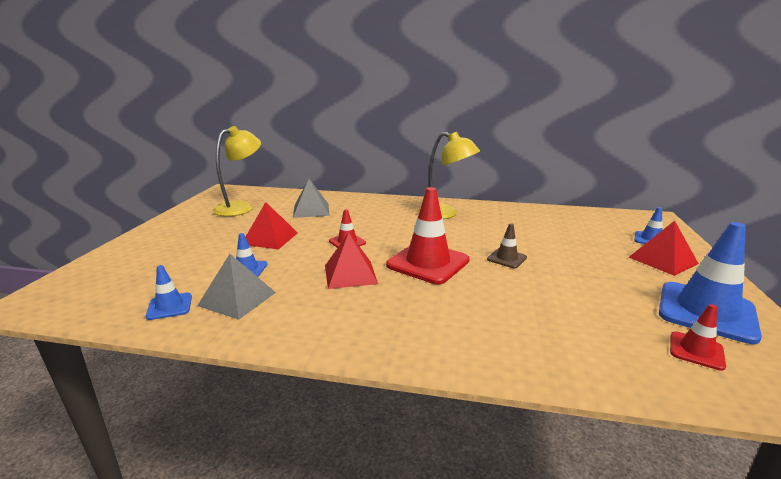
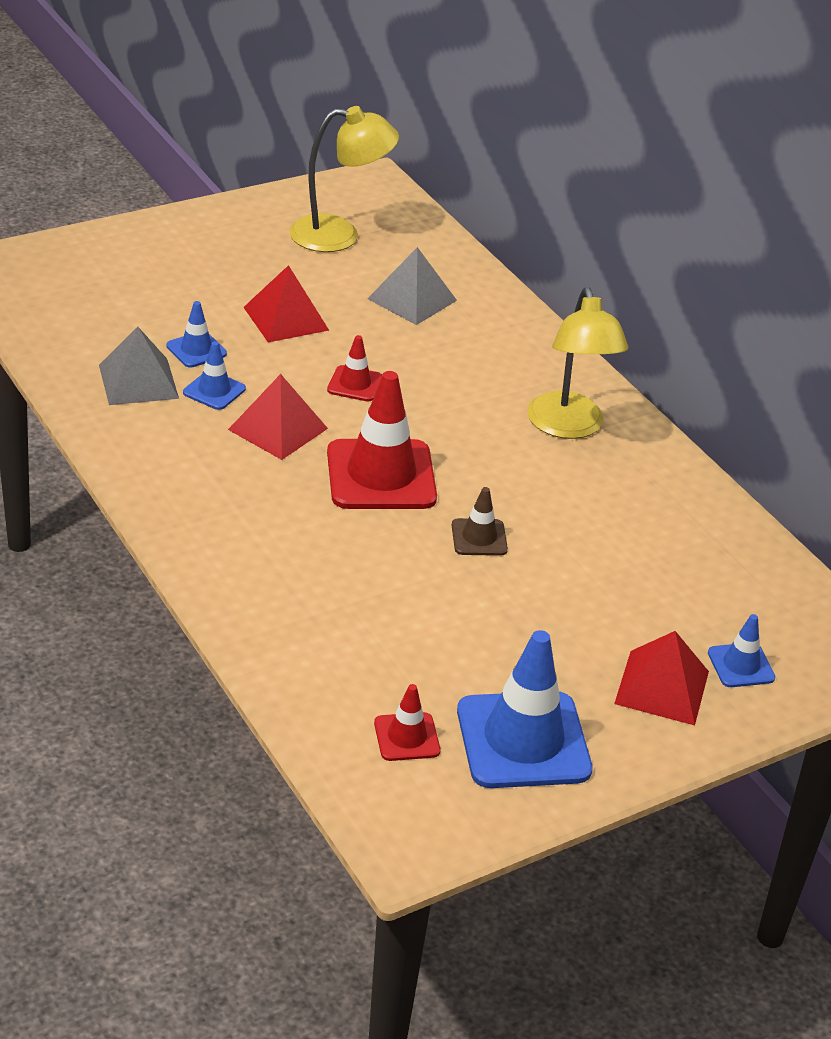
camera: 45 degrees right, 15 degrees up
(169, 306) = (78, 349): blue traffic cone -> blue traffic cone (214, 391)

